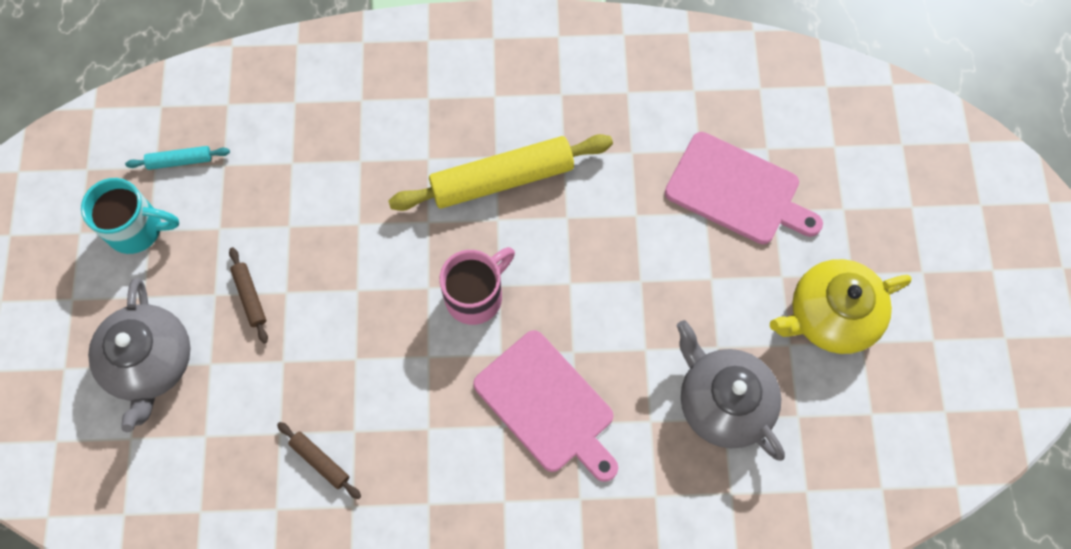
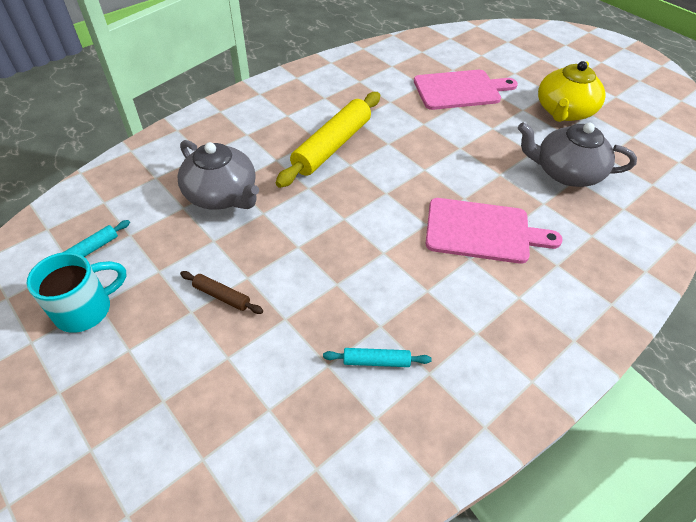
camera: 40 degrees left, 20 degrees down
(150, 363) = (173, 390): grey teapot -> grey teapot (222, 195)
(320, 461) = (376, 361): brown rolling pin -> turquoise rolling pin
(476, 295) = (378, 205): pink mug -> none

